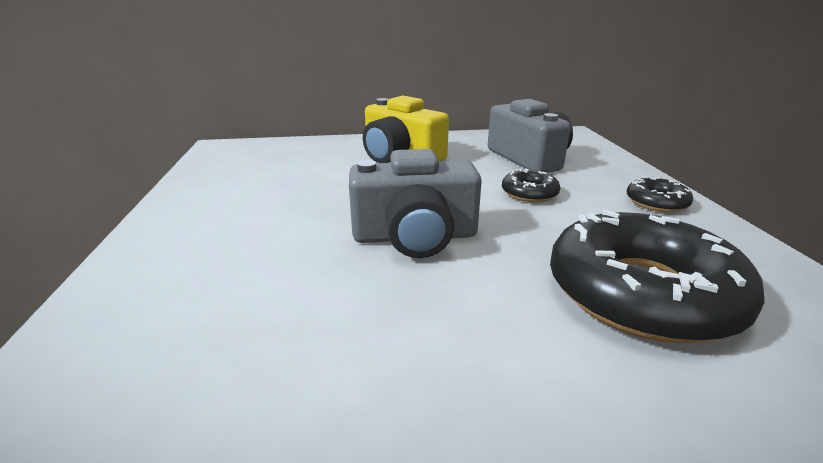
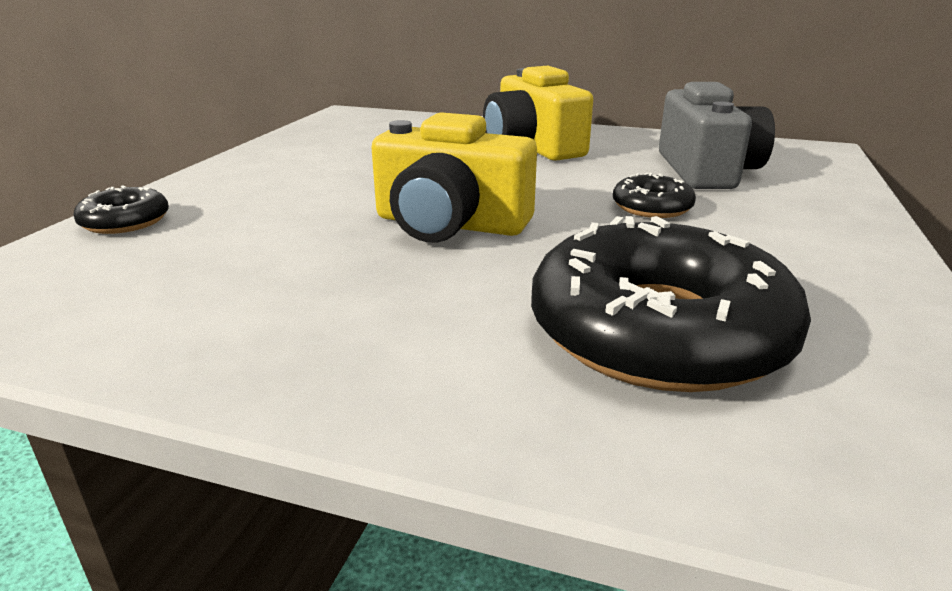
camera: 25 degrees right, 0 degrees up
(415, 236) = (450, 224): grey camera -> yellow camera
(656, 202) = (836, 247): black donut -> black donut (125, 221)

